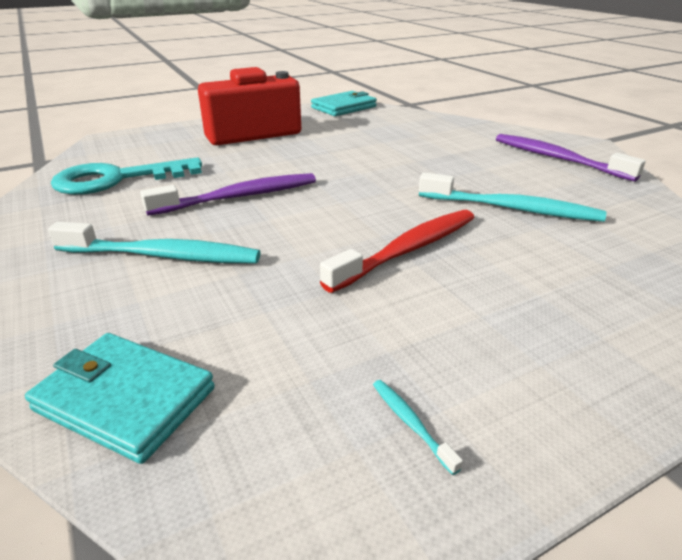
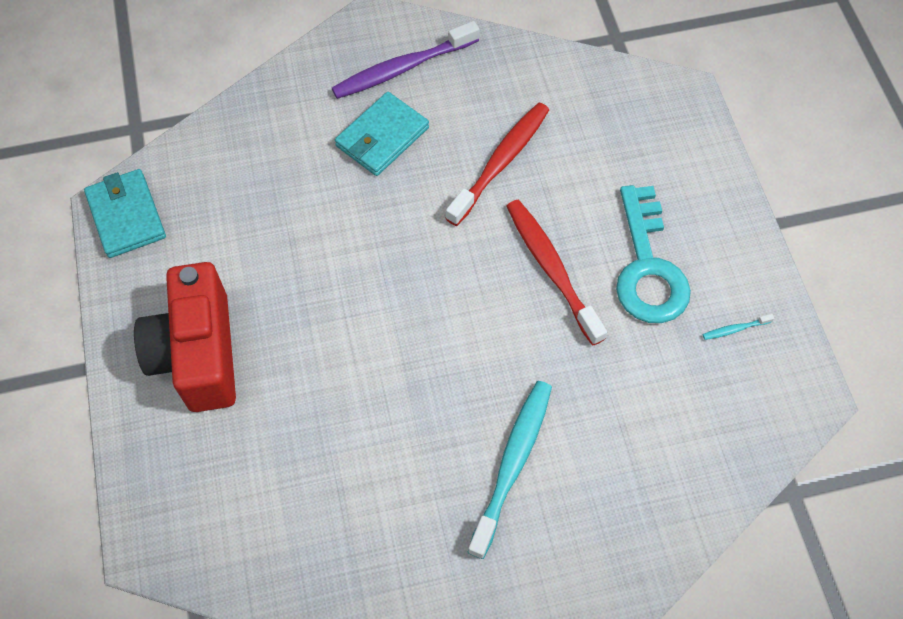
camera: 75 degrees left, 30 degrees up
(116, 179) = (311, 520): turquoise key -> turquoise key (648, 267)
(125, 399) = (689, 483): turquoise wallet -> turquoise wallet (382, 137)
(238, 197) = (404, 389): purple toothbrush -> none
(511, 208) = (500, 163): turquoise toothbrush -> red toothbrush

